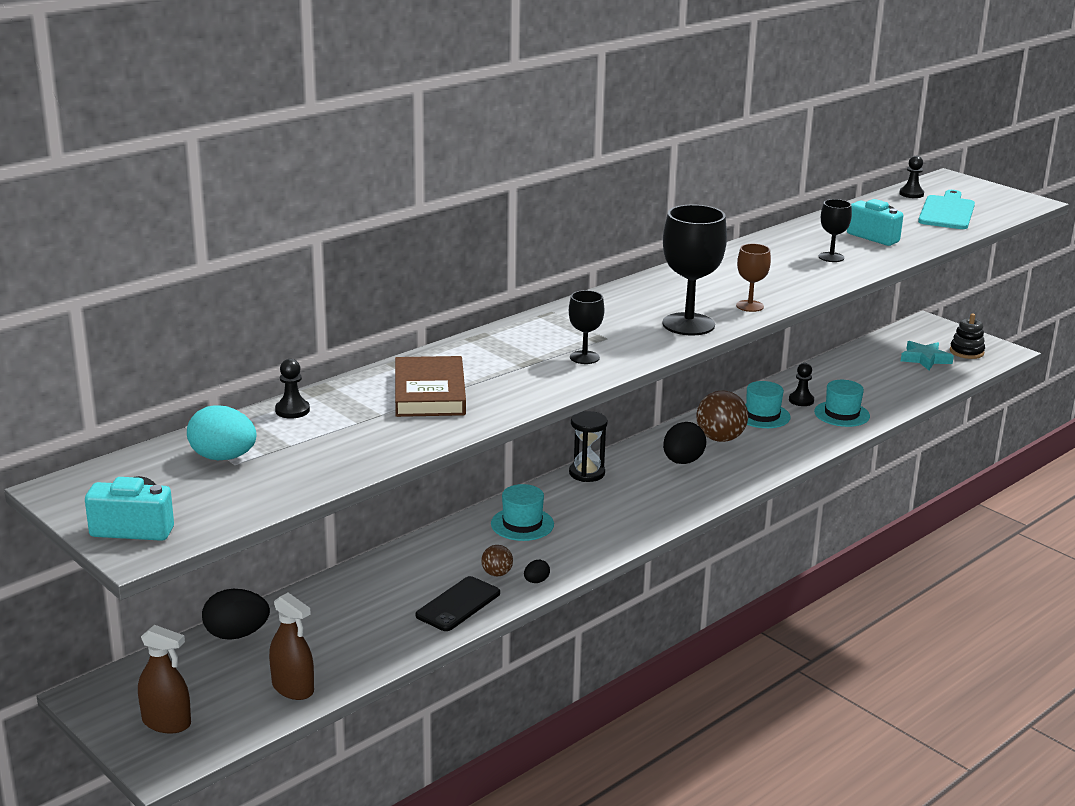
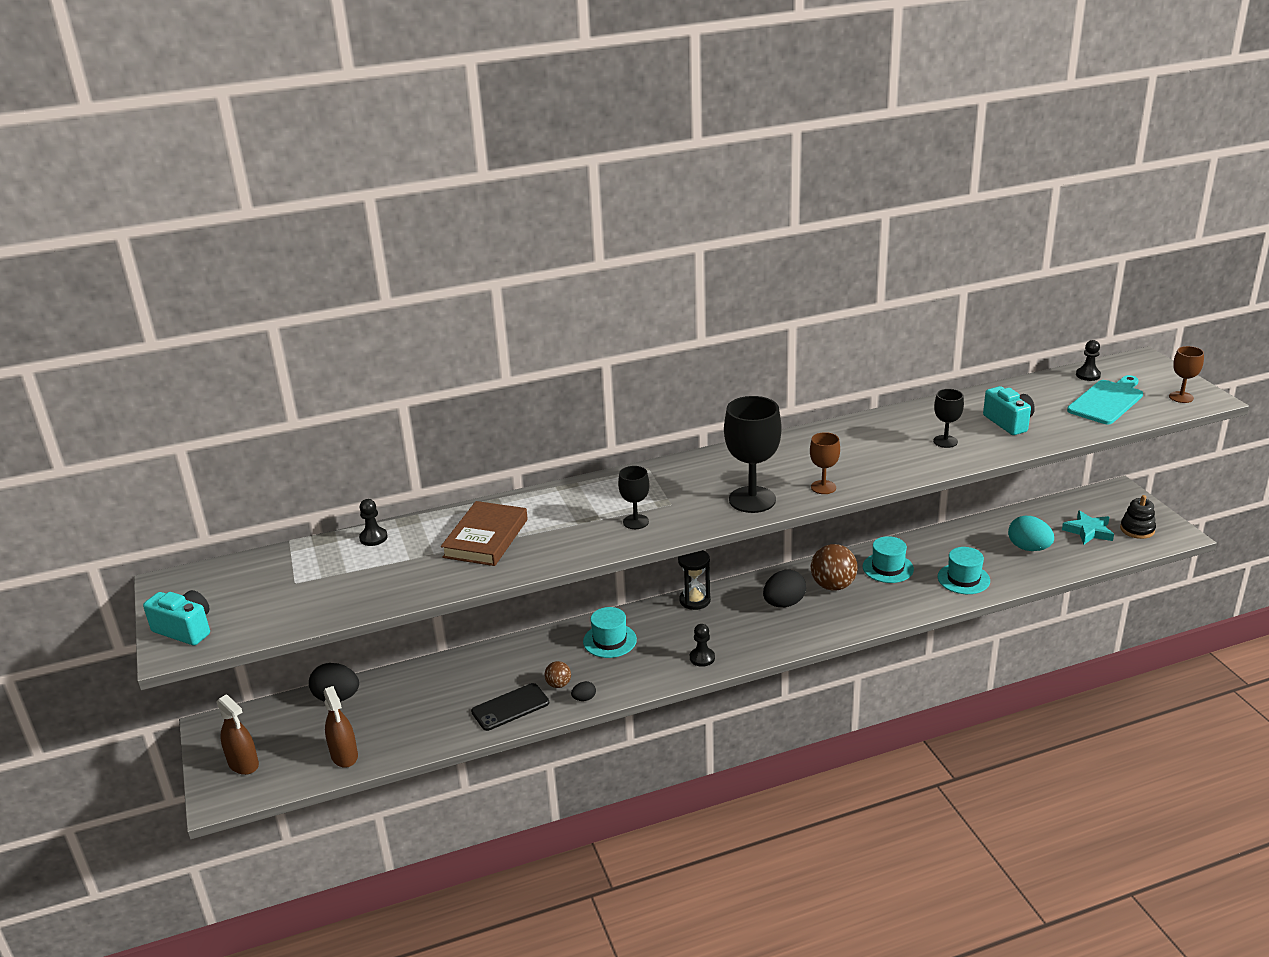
camera: 25 degrees right, 5 degrees up
(223, 457) = (292, 575): turquoise egg -> turquoise egg (1028, 548)
(801, 400) = (935, 558): black pawn -> black pawn (702, 658)
(1007, 203) = (1181, 397): none -> brown goblet

